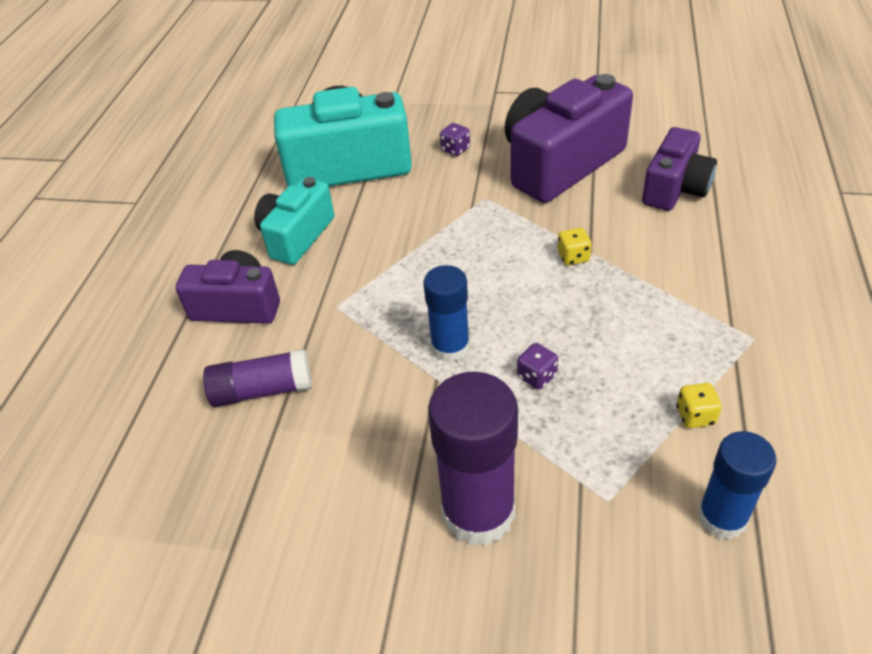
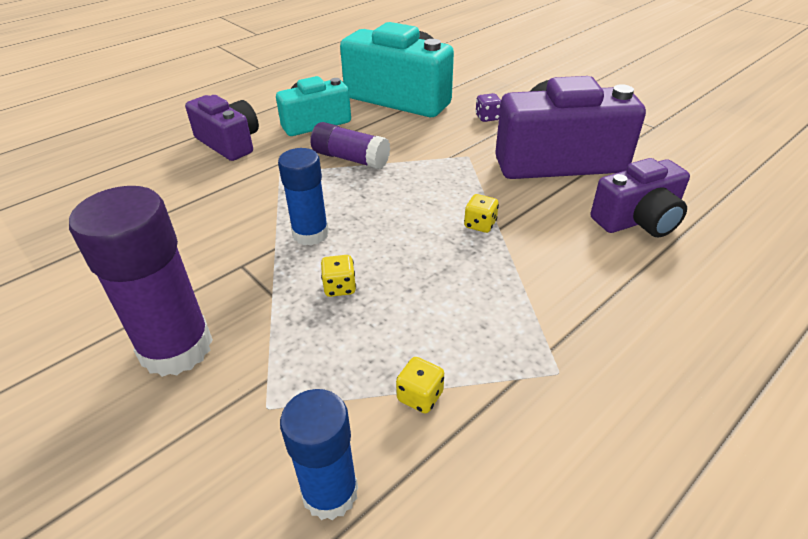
camera: 35 degrees right, 5 degrees down
(262, 390) = (174, 194): purple glue stick -> purple glue stick (350, 158)
(537, 376) = (339, 287): purple dice -> yellow dice

